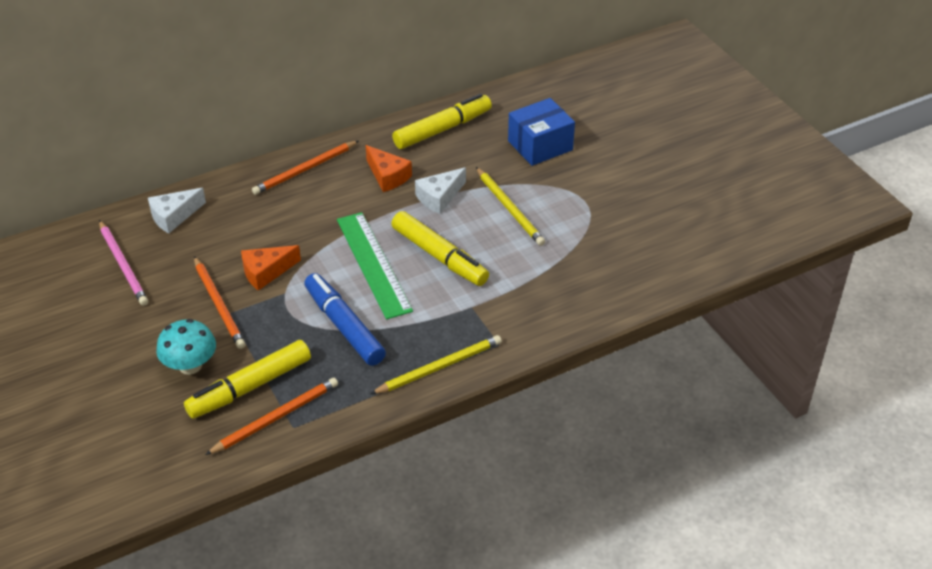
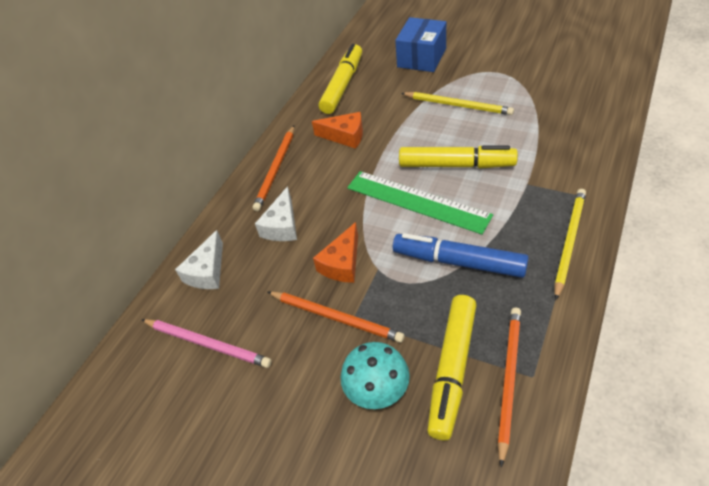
camera: 30 degrees left, 5 degrees up
(439, 197) = (400, 127): white cheese -> white cheese (282, 226)

